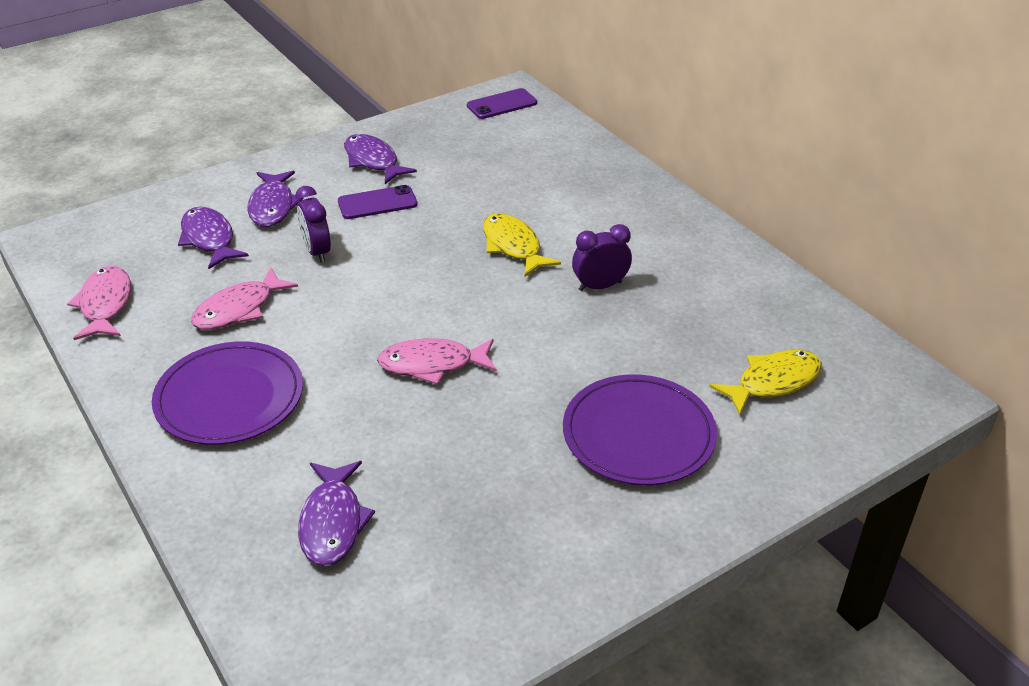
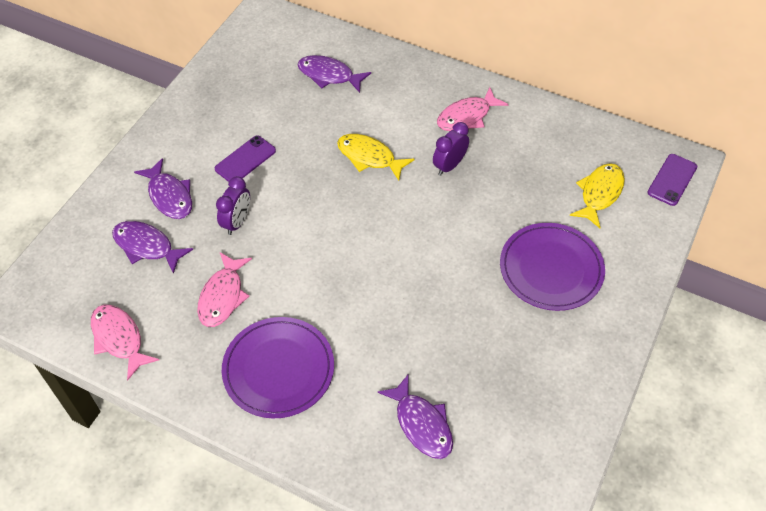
camera: 30 degrees left, 15 degrees up
(317, 252) = (237, 222): purple clock -> purple clock turned 105 degrees counterclockwise
(373, 161) = (210, 122): purple fish -> purple fish (329, 75)
(432, 365) = (390, 278): pink fish -> pink fish (467, 117)
(502, 104) = (264, 30): purple phone -> purple phone (672, 180)

